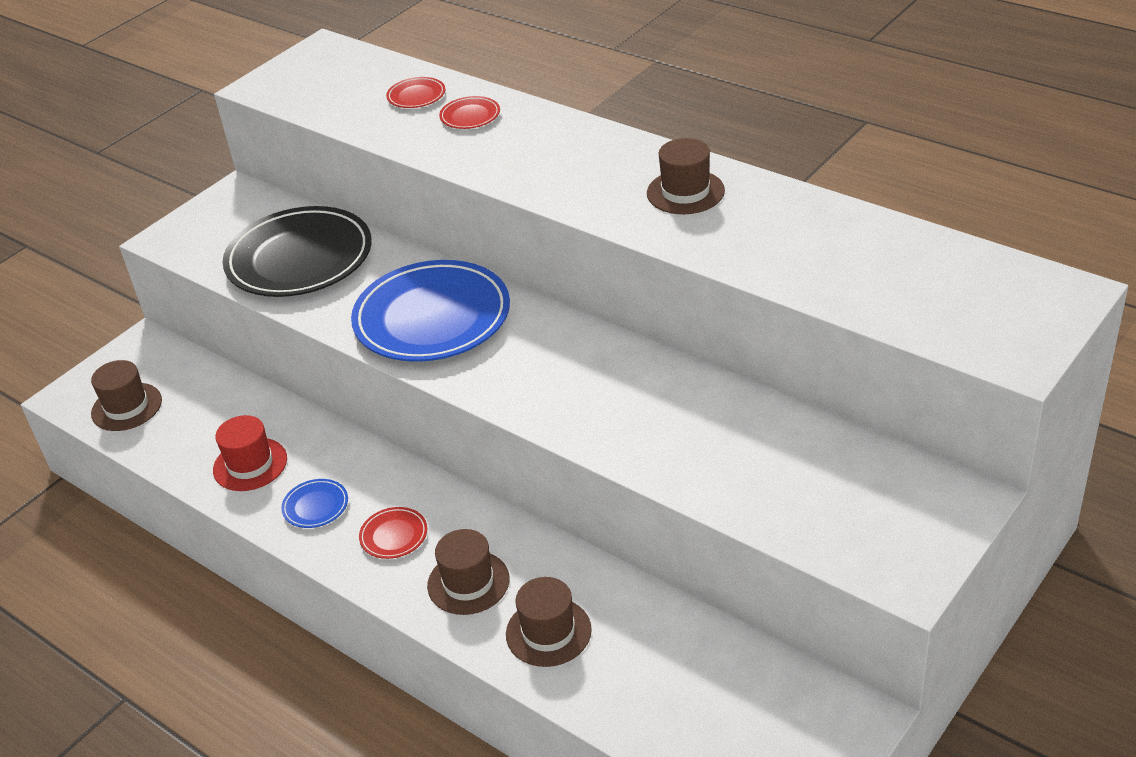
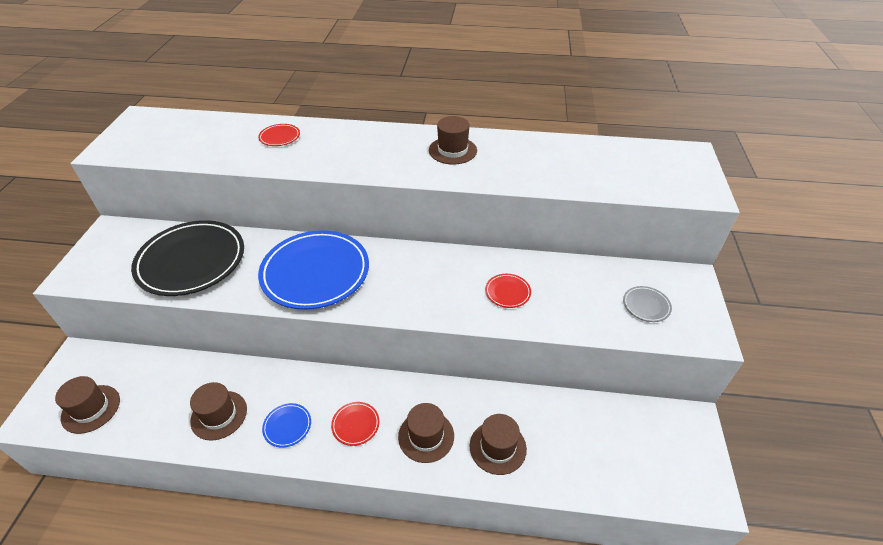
camera: 35 degrees left, 5 degrees up
(250, 464) = (219, 415): red hat -> brown hat
(416, 96) = (232, 133): red plate -> red plate (507, 292)
(851, 509) = (646, 305): none -> grey plate

